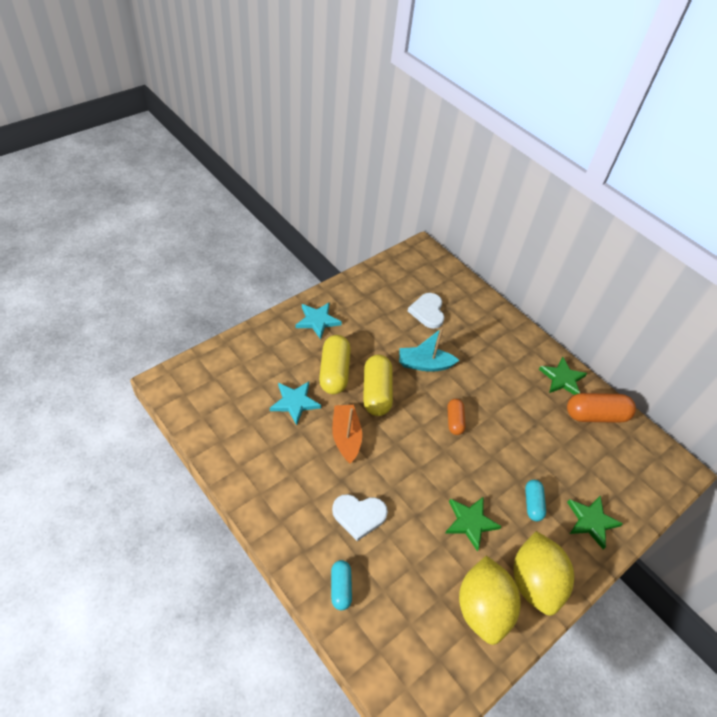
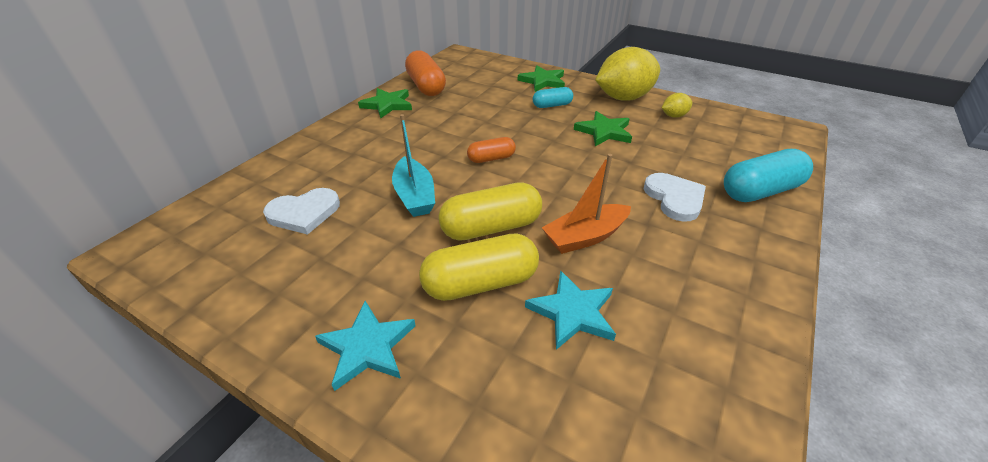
camera: 105 degrees left, 10 degrees down
(340, 588) = (760, 191): turquoise capsule -> turquoise capsule, size x1.74
(482, 608) = (673, 116): yellow lemon -> yellow lemon, size x0.45

